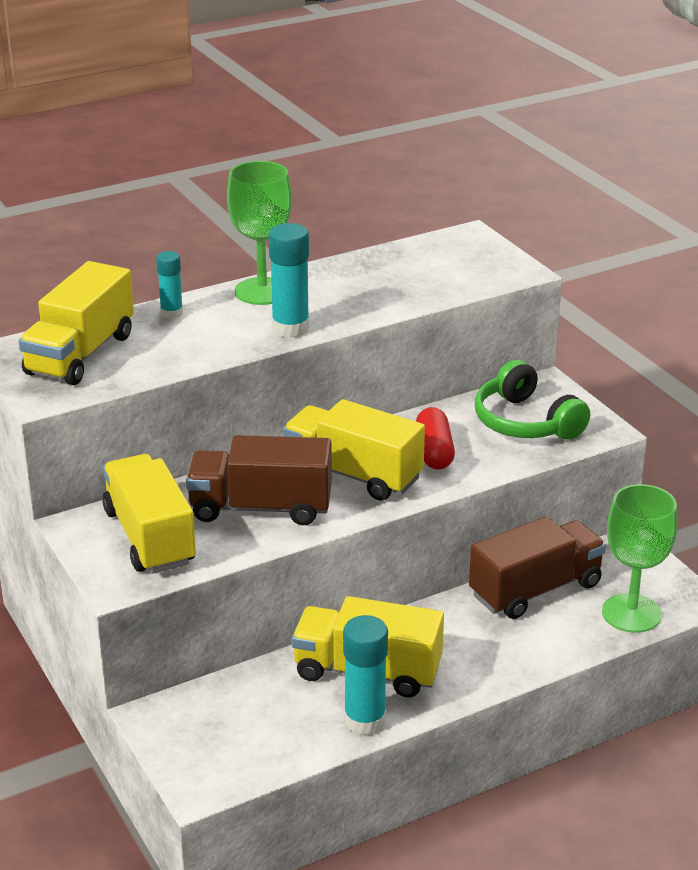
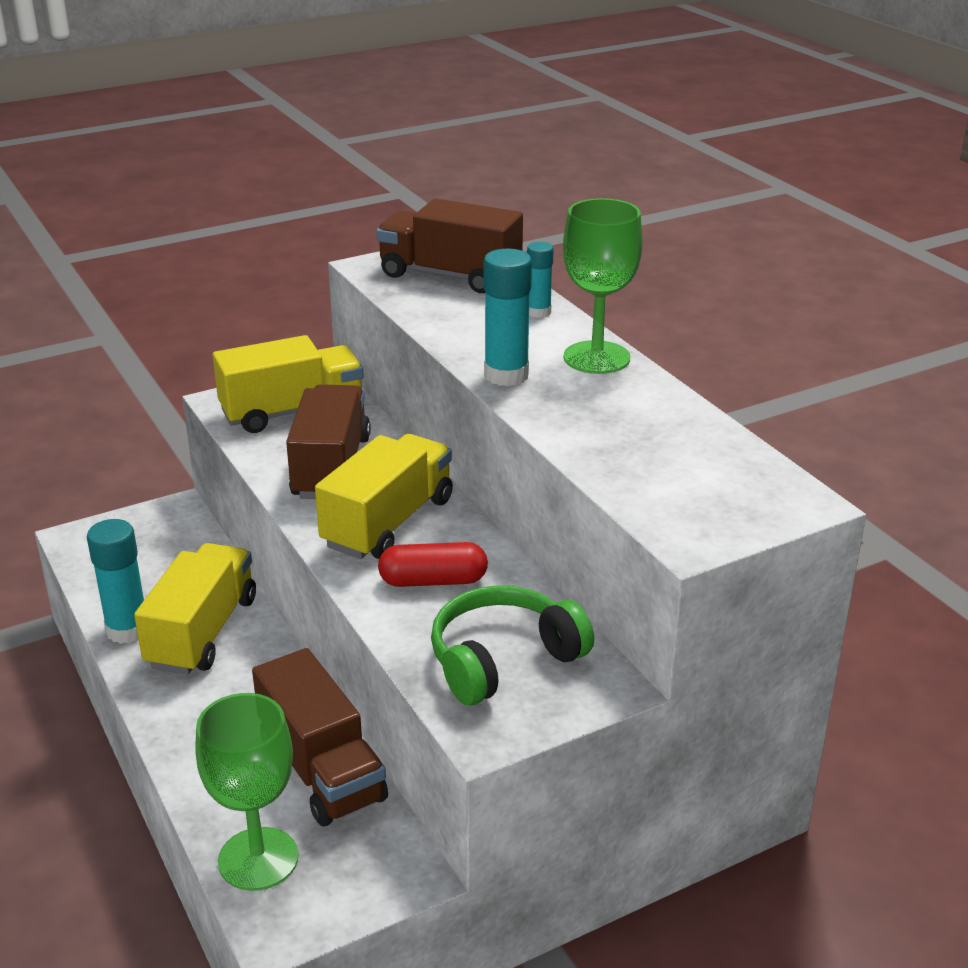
camera: 90 degrees right, 0 degrees up
(80, 354) = (450, 275): yellow truck -> brown truck

